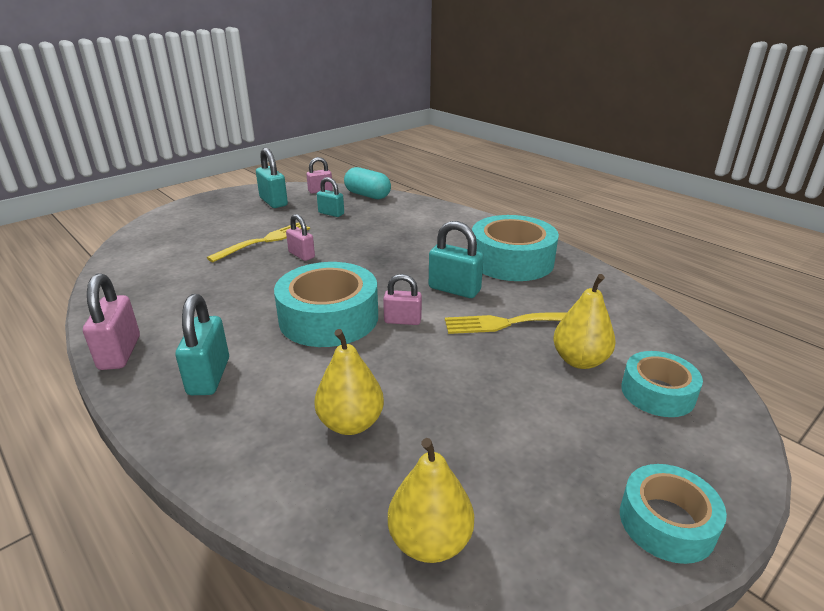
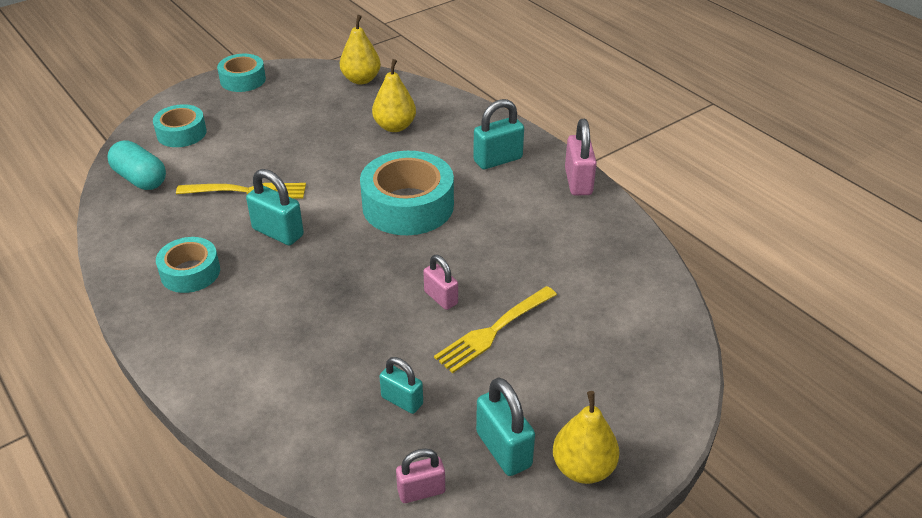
camera: 175 degrees left, 10 degrees up
(209, 376) = (498, 160): turquoise padlock -> turquoise padlock turned 60 degrees clockwise
(367, 195) = (333, 464): turquoise capsule -> turquoise capsule (140, 179)
(402, 320) = (341, 199): pink padlock -> none
(511, 260) = (190, 272): turquoise tape -> turquoise tape, size x0.59
(579, 360) = (215, 157): yellow pear -> yellow pear (583, 468)

